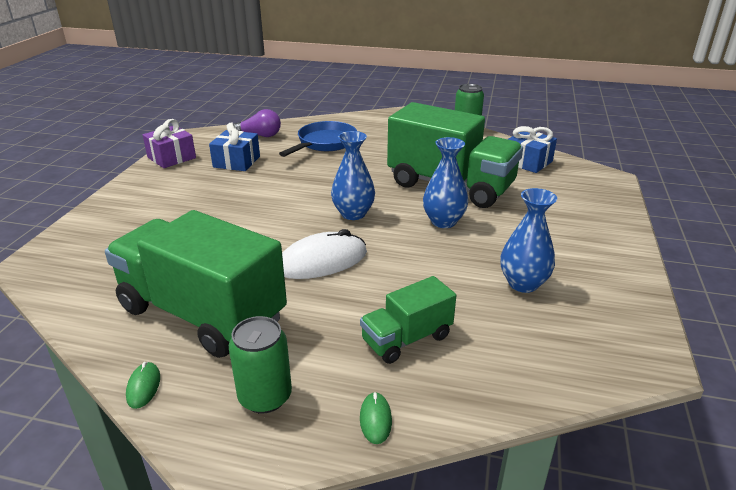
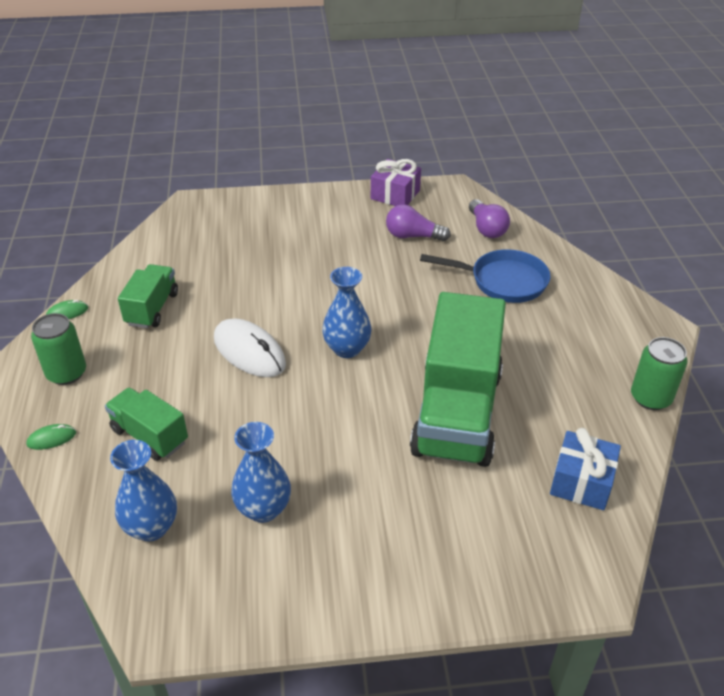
camera: 70 degrees right, 10 degrees up
(202, 314) = (152, 309): green truck -> green truck, size x0.50
(236, 162) = (413, 236): blue gift -> purple light bulb
(443, 221) = (365, 422): blue vase -> blue vase (151, 527)

